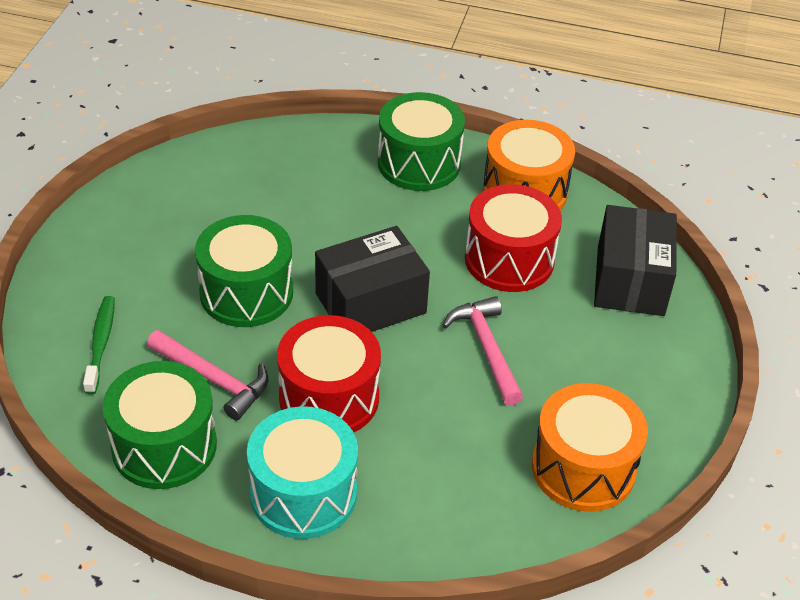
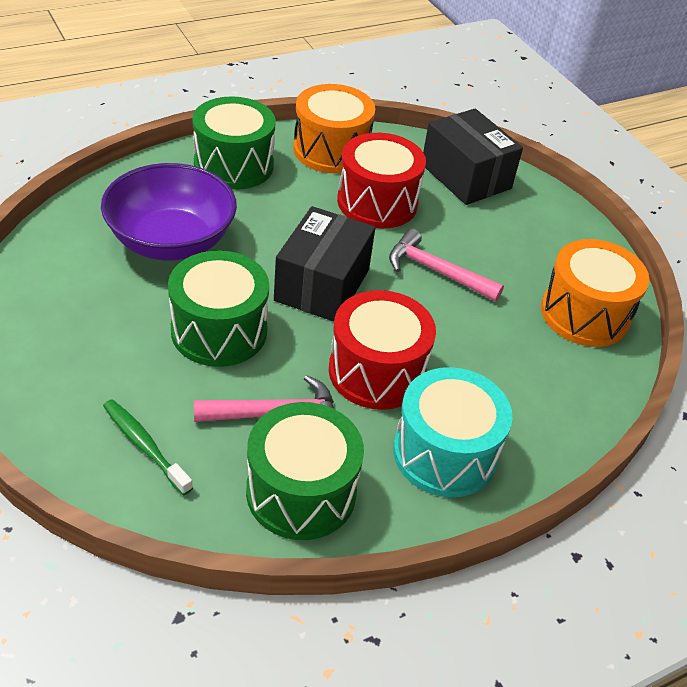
camera: 45 degrees left, 0 degrees up
(293, 202) = (171, 241): none -> purple bowl

